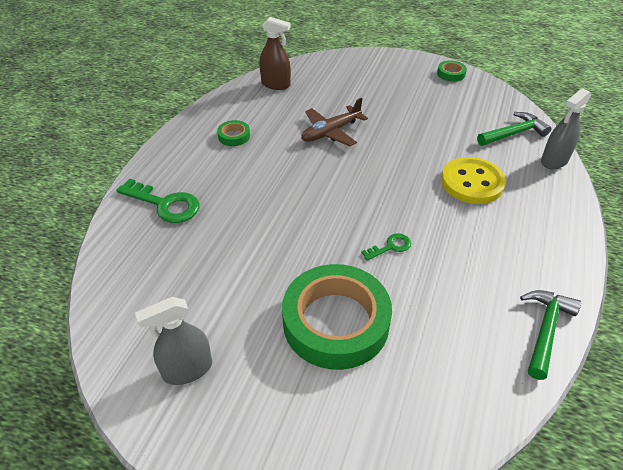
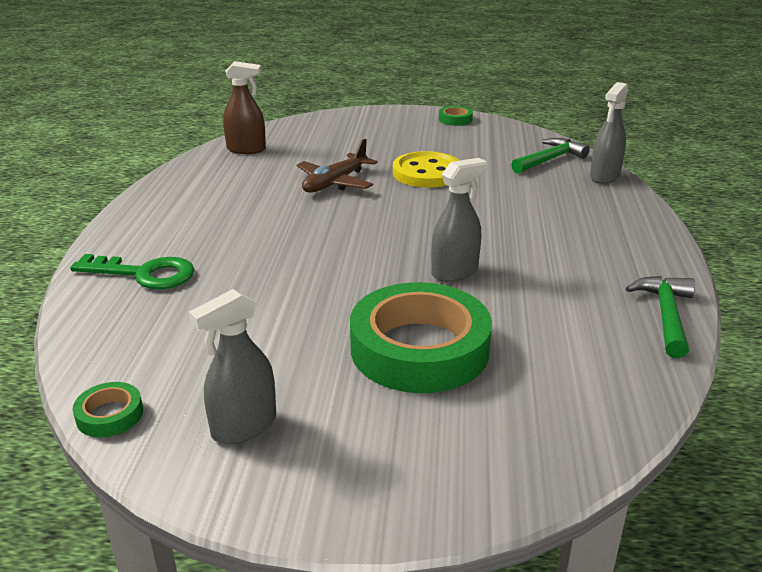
camera: 15 degrees left, 15 degrees down
(234, 136) = (212, 200): green tape -> green tape (109, 415)
(390, 247) = (455, 272): green key -> grey spray bottle
(472, 182) = (523, 205): yellow button -> yellow button (427, 173)

